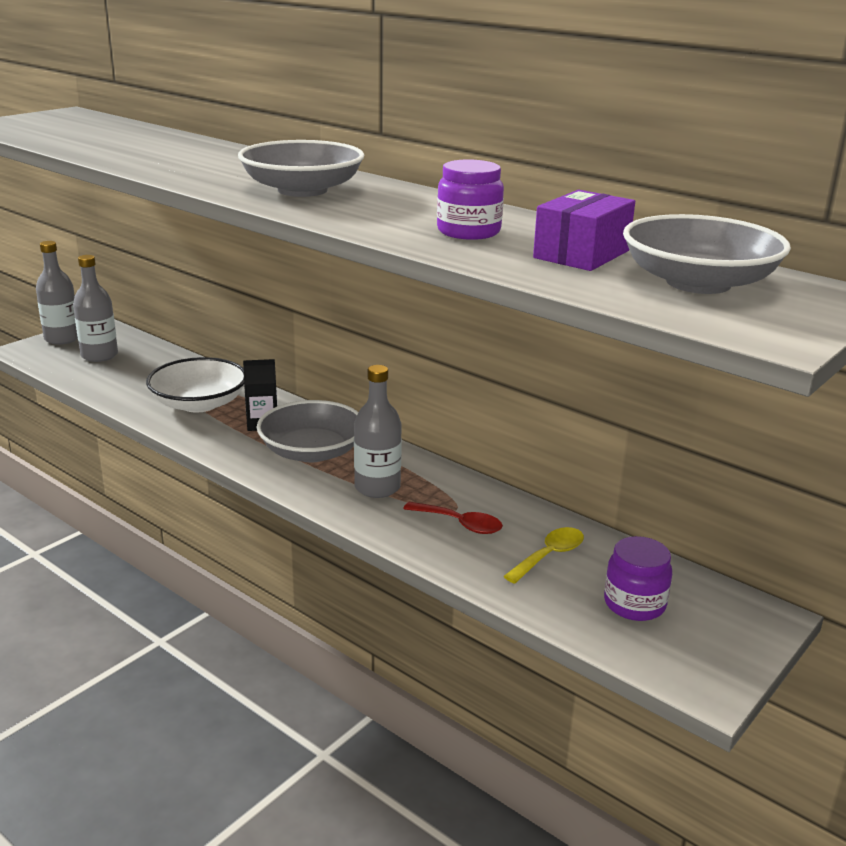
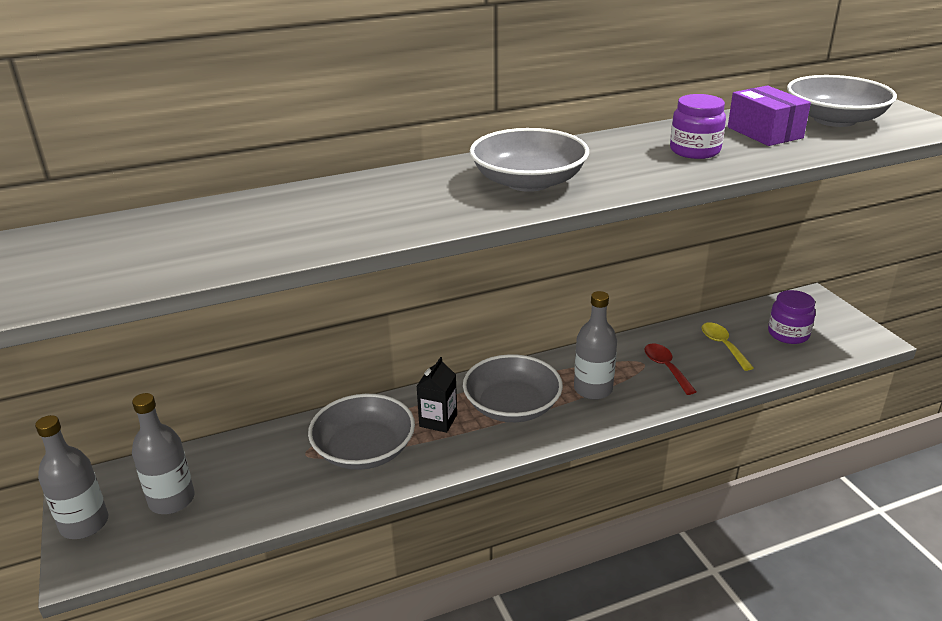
camera: 60 degrees left, 5 degrees up
(199, 403) = (364, 450): white bowl -> grey bowl
(460, 524) = (666, 368): red spoon -> red spoon turned 75 degrees counterclockwise

